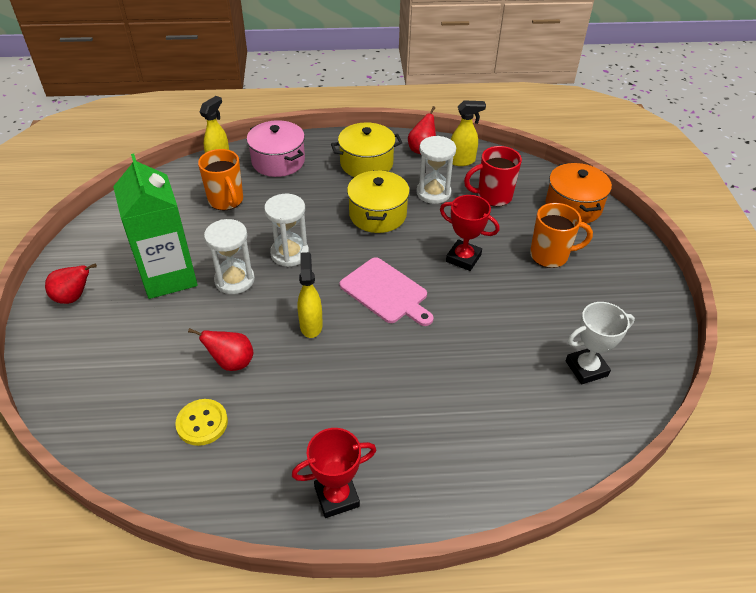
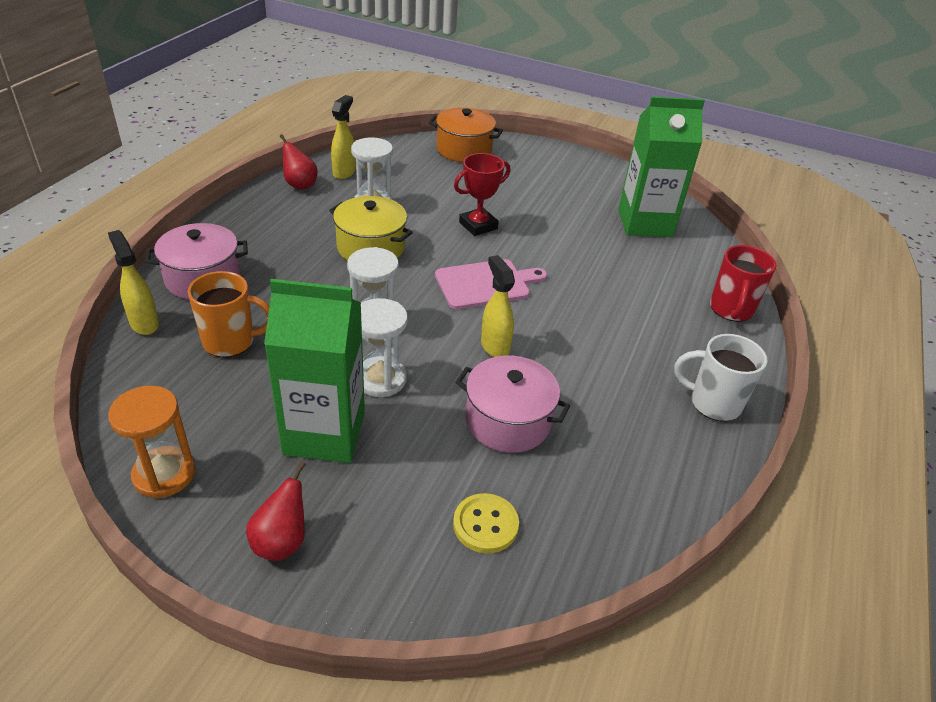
camera: 65 degrees left, 5 degrees down
(104, 229) = (164, 474): none -> orange hourglass
(202, 423) = (580, 470): yellow button -> yellow button (485, 524)
(231, 362) = (508, 421): red pear -> pink pot
(311, 325) = (494, 346): yellow spray bottle -> yellow spray bottle turned 45 degrees clockwise
(336, 496) = (713, 403): red trophy -> white mug
(366, 163) = (281, 223): yellow pot -> none
(493, 196) = (412, 178): red mug -> red mug (731, 310)
(550, 256) = (512, 185): orange mug -> none
(586, 368) = (645, 223): white trophy -> green carton

